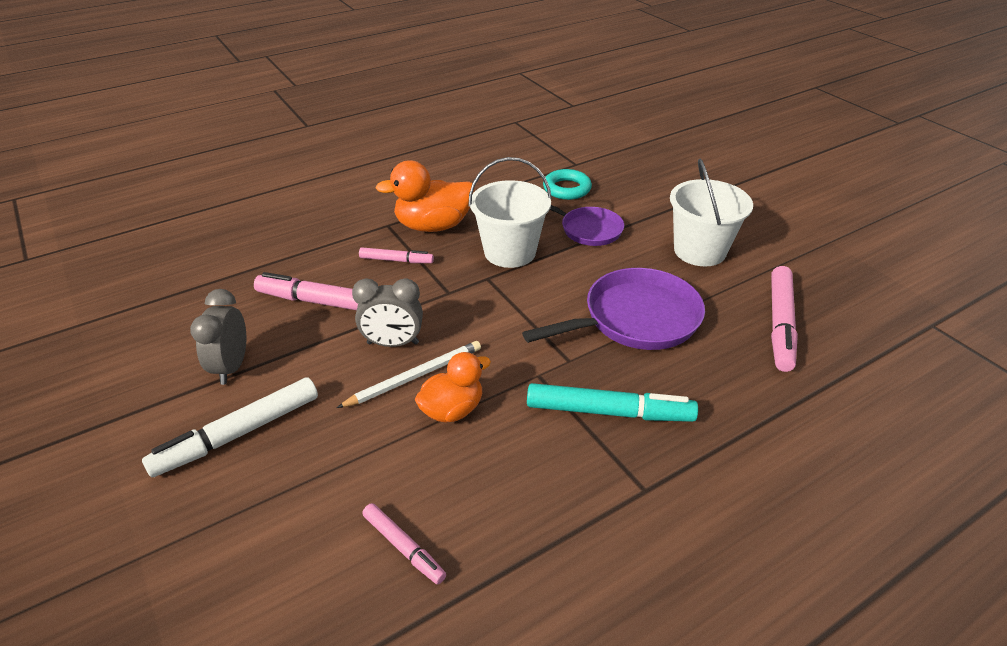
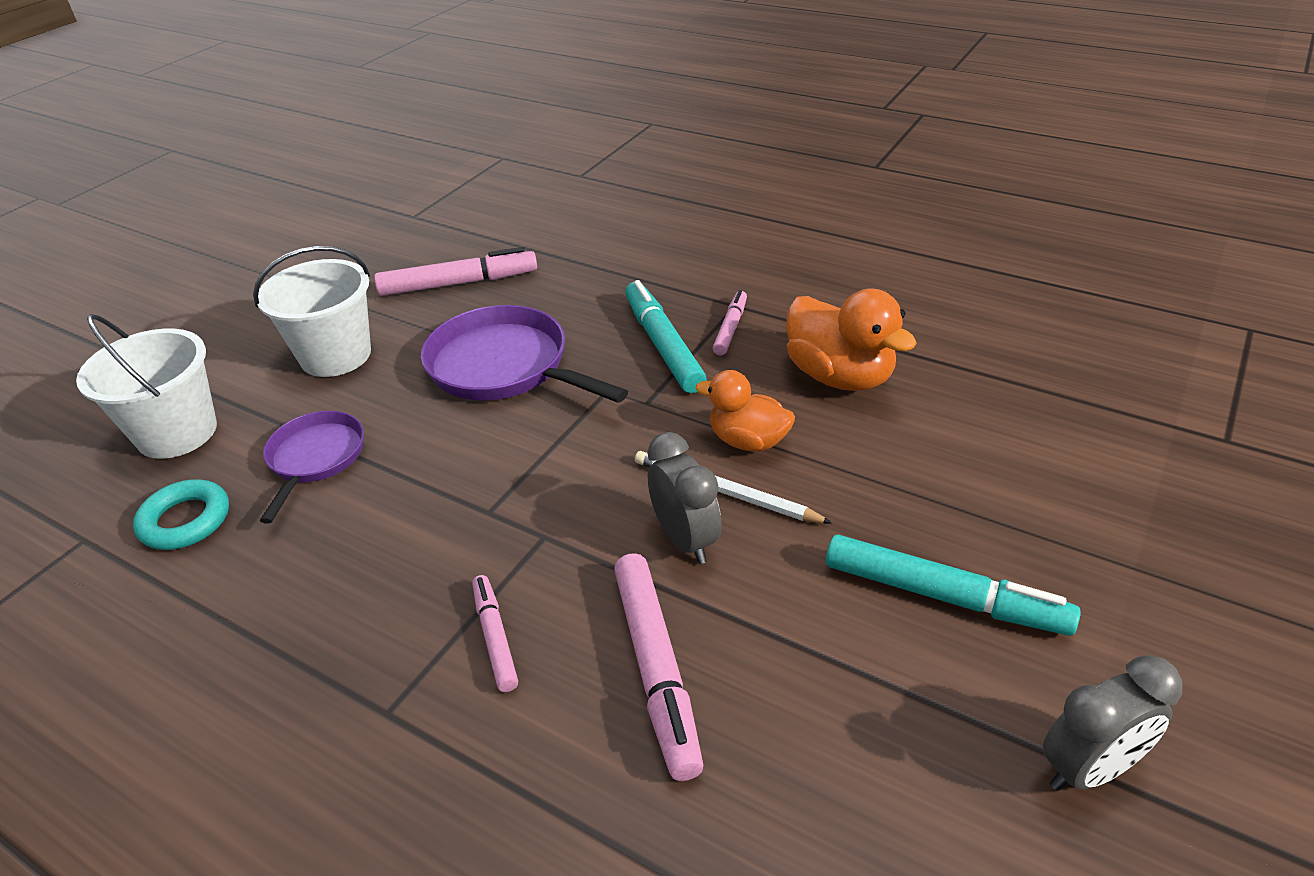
camera: 115 degrees left, 0 degrees up
(231, 367) = (863, 689): grey clock -> grey clock (1089, 769)
(238, 434) = (944, 596): white marker -> turquoise marker
(404, 547) = (921, 402): pink marker -> pink marker (730, 328)
(433, 226) = (366, 641): orange duck -> orange duck (840, 376)
(510, 252) = (410, 514): white bucket -> white bucket (177, 433)

